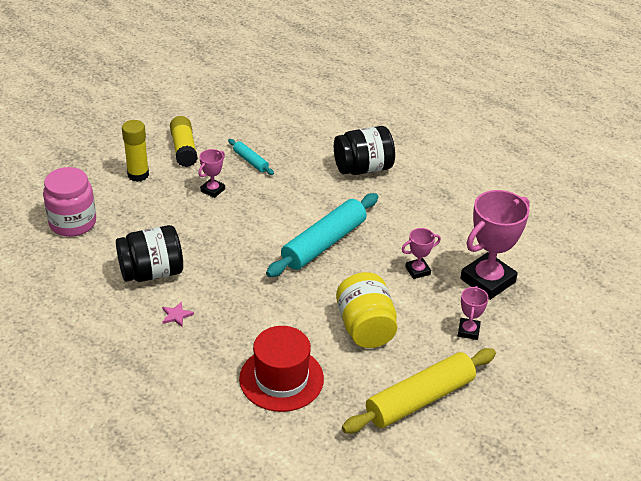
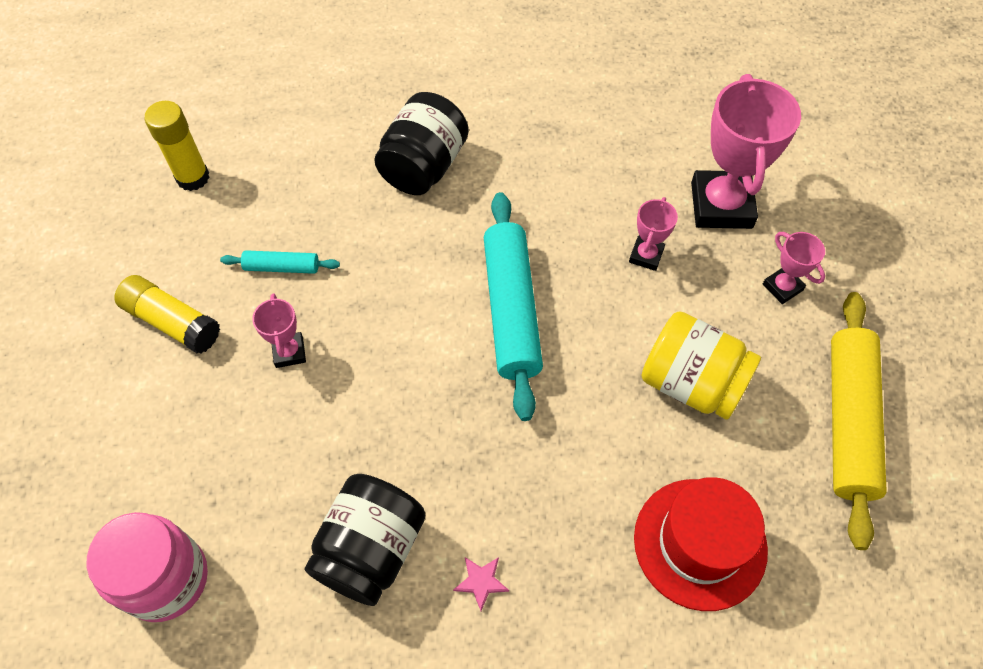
camera: 45 degrees left, 20 degrees up
(138, 175) = (160, 416): yellow glue stick -> yellow glue stick (193, 177)

